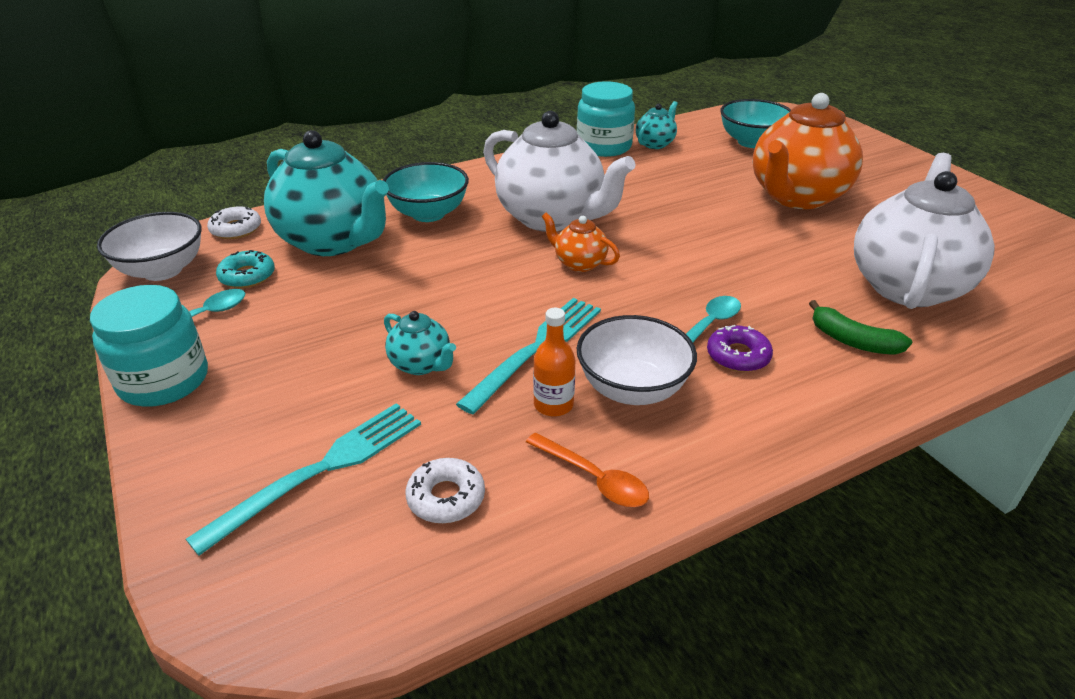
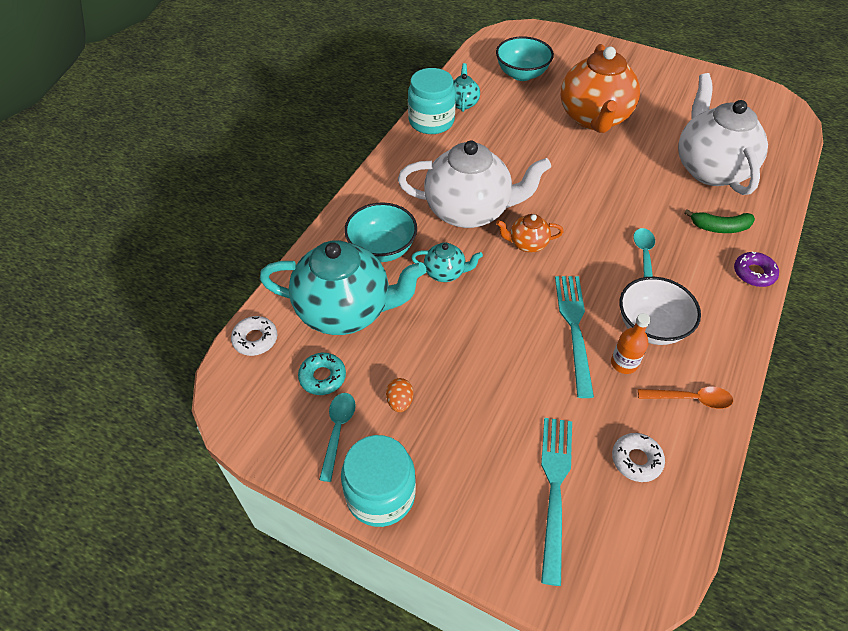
camera: 35 degrees left, 15 degrees up
(162, 270) = (250, 409): white bowl -> none
(282, 323) = (400, 401): none -> orange egg
(421, 364) = (524, 380): turquoise teapot -> turquoise teapot (445, 272)
(738, 356) = (678, 271): purple donut -> purple donut (754, 273)

